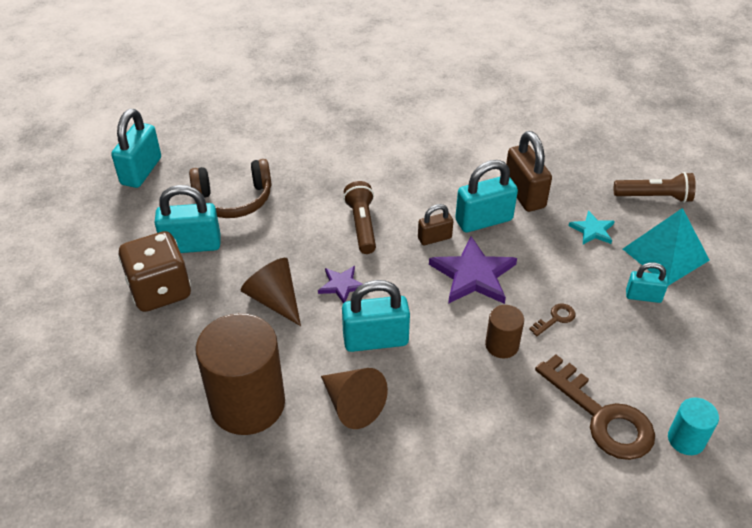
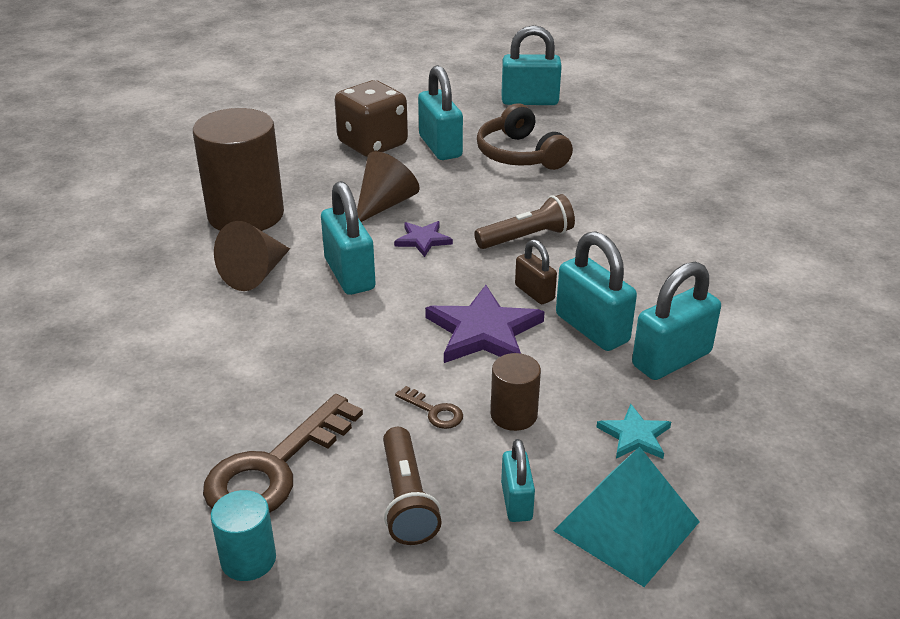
camera: 75 degrees right, 10 degrees down
(502, 345) = (371, 368): brown cylinder -> brown cylinder (514, 415)
(524, 194) = (671, 359): brown padlock -> turquoise padlock
(654, 197) = (765, 506): brown flashlight -> brown flashlight (406, 499)

